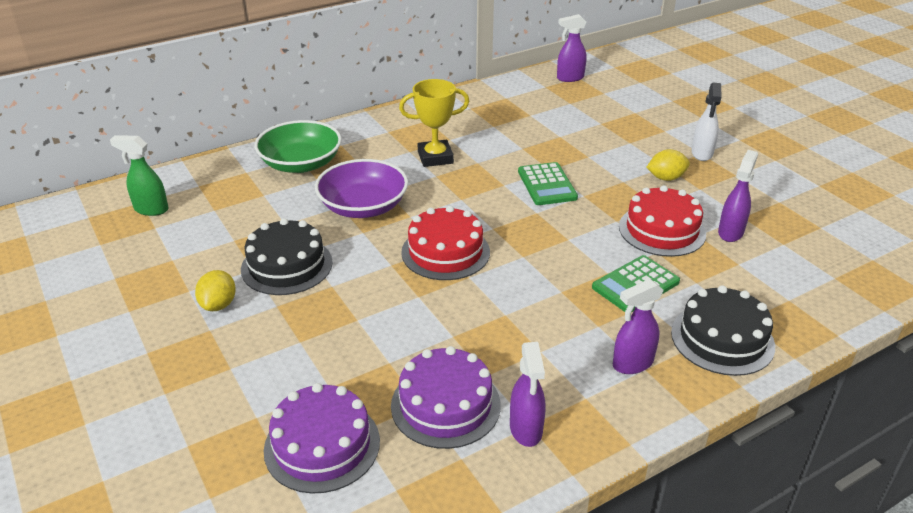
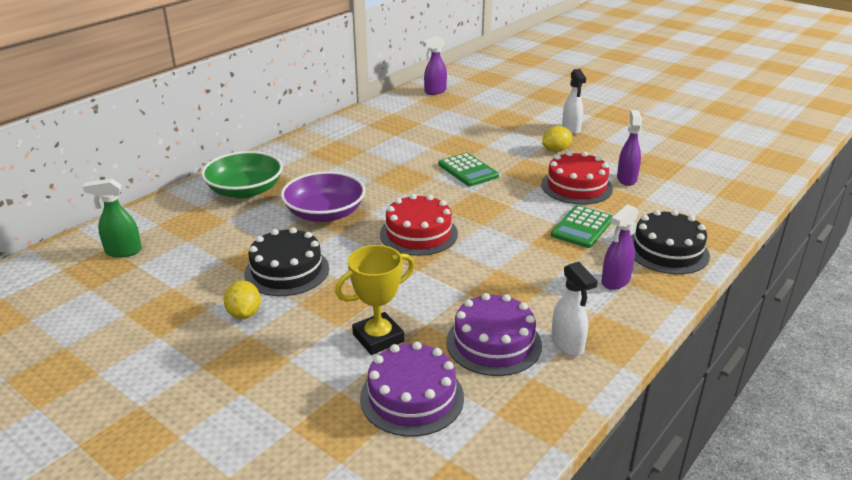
camera: 20 degrees left, 5 degrees down
(435, 157) = (362, 166): yellow trophy -> yellow trophy (378, 338)
(526, 430) = (567, 345): purple spray bottle -> white spray bottle

